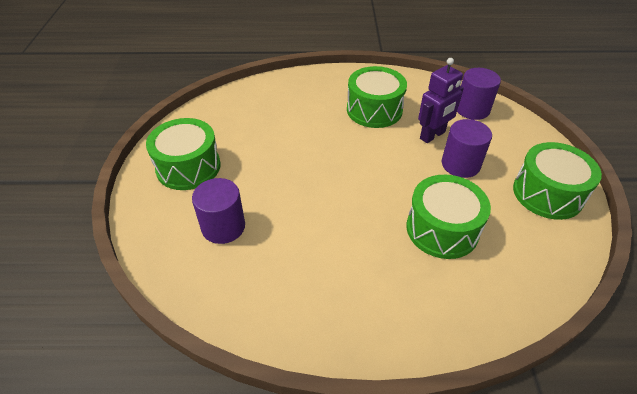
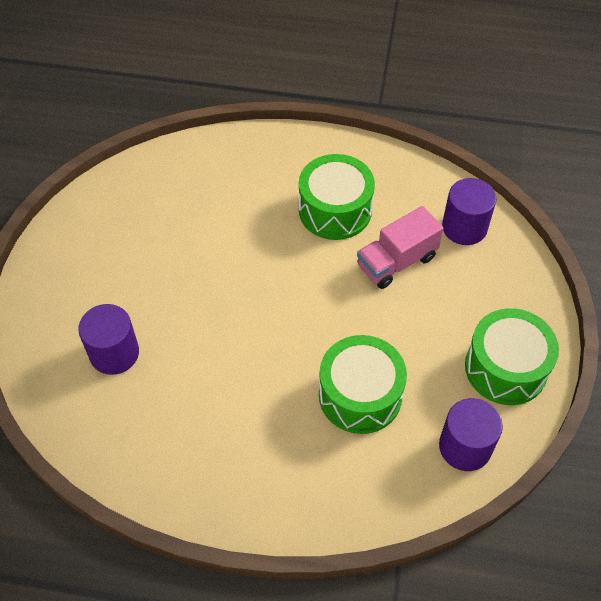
camera: 10 degrees right, 10 degrees up
(188, 167) = (87, 265): green drum -> none
(432, 135) = (396, 262): purple robot -> pink truck
(460, 164) = (415, 310): purple cylinder -> purple cylinder (465, 447)

